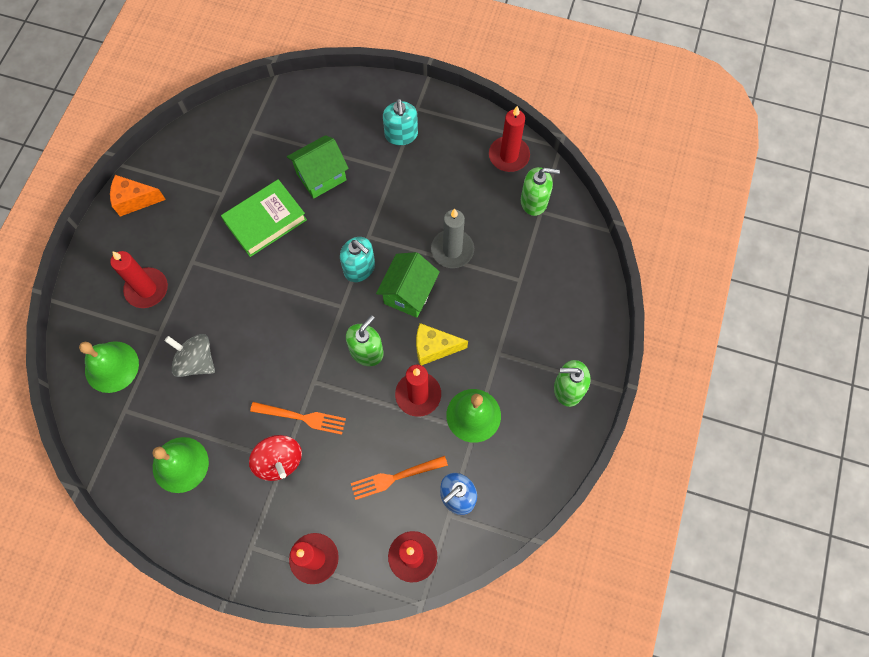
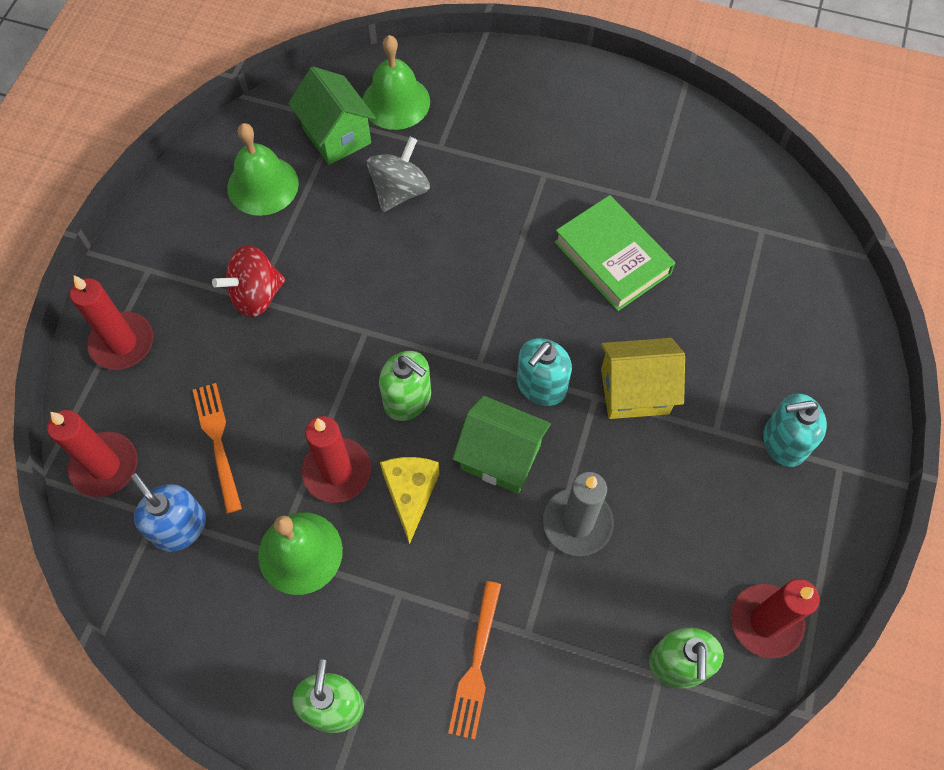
camera: 90 degrees right, 5 degrees down
(135, 200) = (633, 102): orange cheese -> none
(147, 289) = (502, 128): red candle -> none
(302, 417) = (314, 320): orange fork -> orange fork (476, 665)
(321, 176) = (693, 327): green house -> green house (336, 136)
(365, 213) = (635, 391): none -> yellow house

